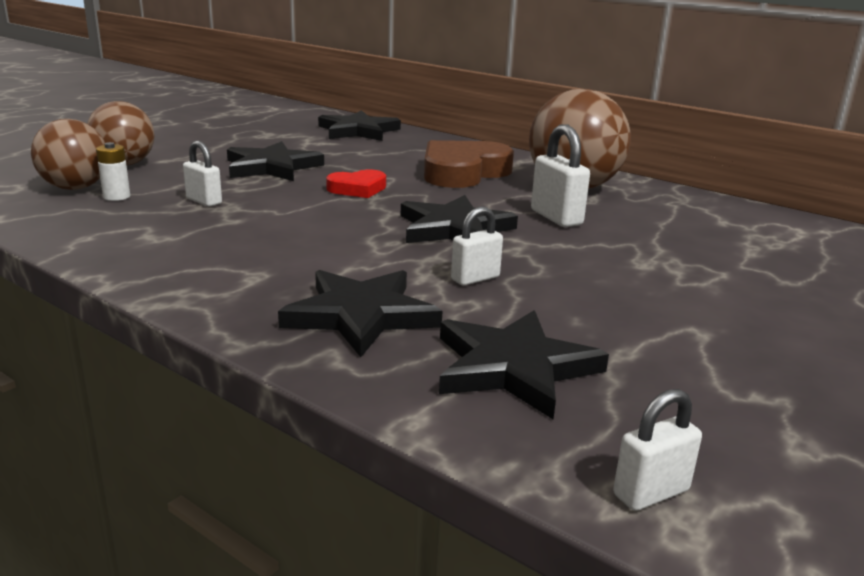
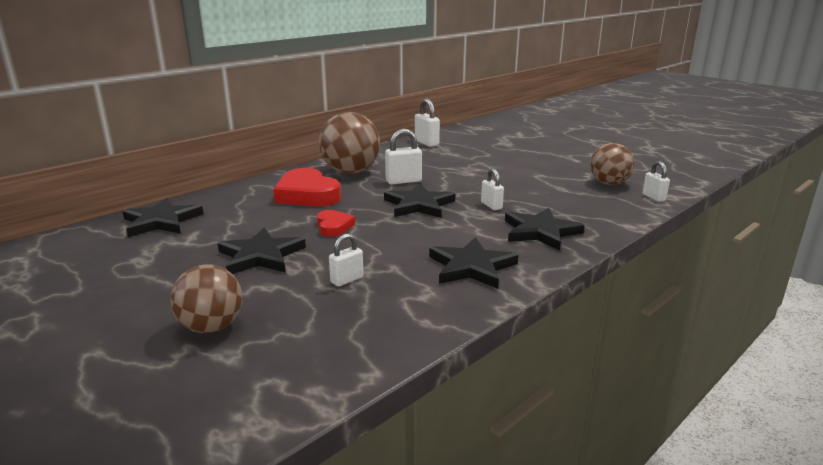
camera: 80 degrees left, 0 degrees up
(75, 188) = (287, 344): brown ball -> brown ball (609, 183)
(116, 197) = (323, 319): white battery -> none
(463, 172) = (307, 194): brown heart -> red heart
(513, 367) = (581, 207): black star -> black star (471, 267)
(793, 229) = (426, 143): none -> white padlock

